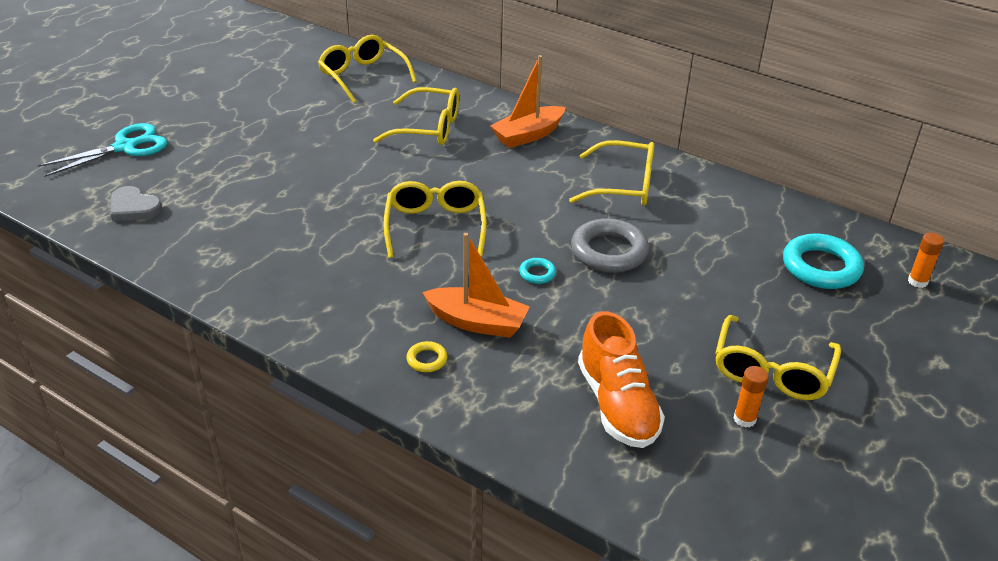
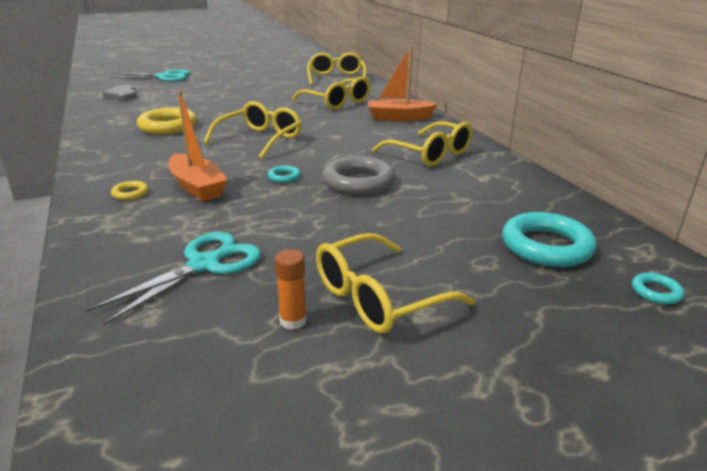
camera: 35 degrees right, 10 degrees down
(297, 244) = (168, 126): none -> yellow ring
(617, 404) = (204, 265): orange shoe -> turquoise scissors
(917, 281) = (656, 292): orange glue stick -> turquoise ring

